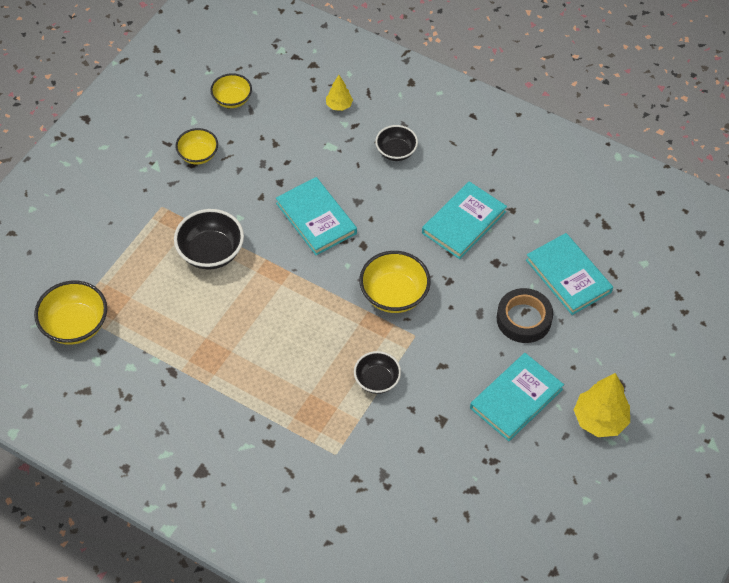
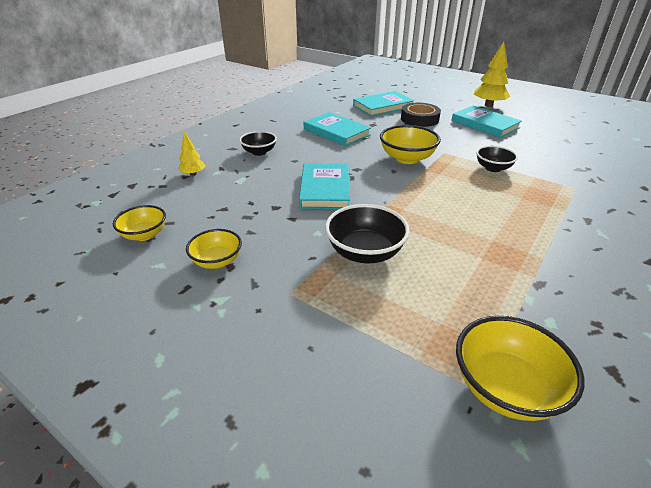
camera: 85 degrees left, 20 degrees down
(316, 218) = (325, 189): turquoise book -> turquoise book turned 60 degrees counterclockwise

